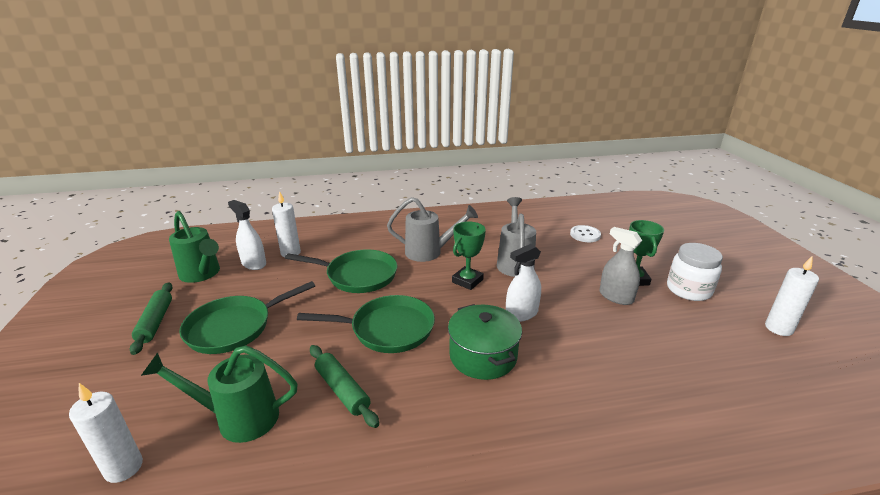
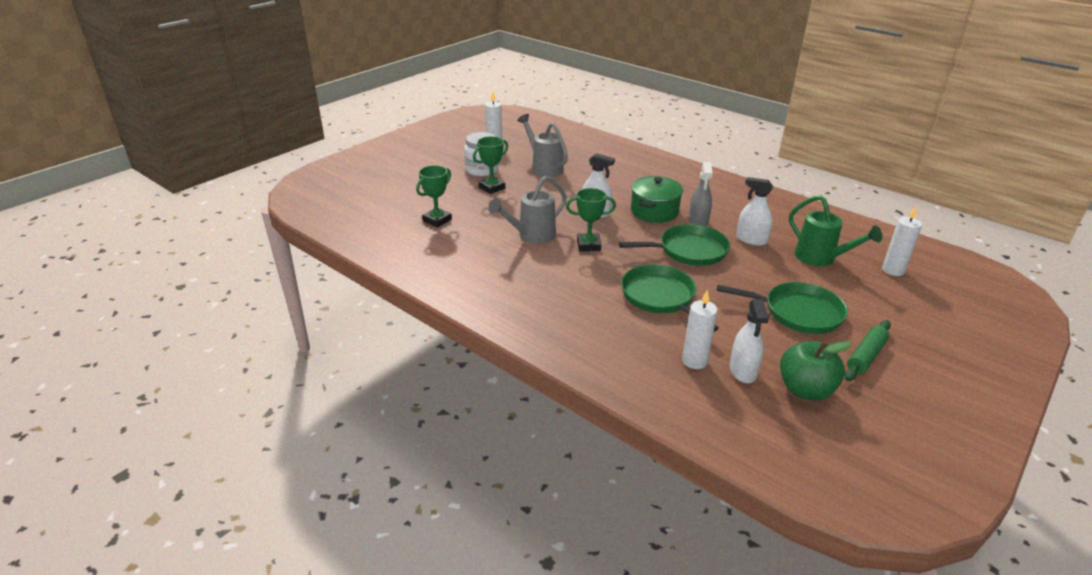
camera: 130 degrees left, 5 degrees up
(202, 274) = (805, 390): green watering can -> green apple
(342, 390) = (751, 240): green rolling pin -> white spray bottle
(387, 329) = (688, 251): green pan -> green pan turned 120 degrees clockwise
(429, 252) = (573, 281): grey watering can -> grey watering can (544, 168)
(585, 235) = (437, 220): white button -> green trophy
(616, 297) = (526, 189): grey spray bottle -> grey spray bottle (698, 222)

